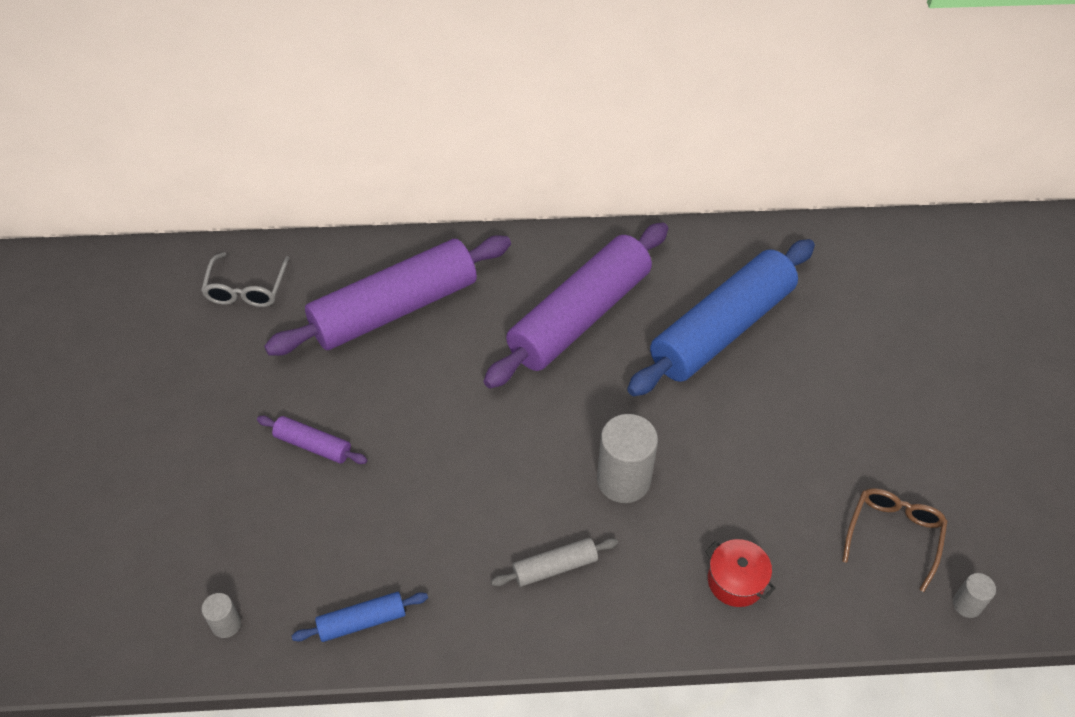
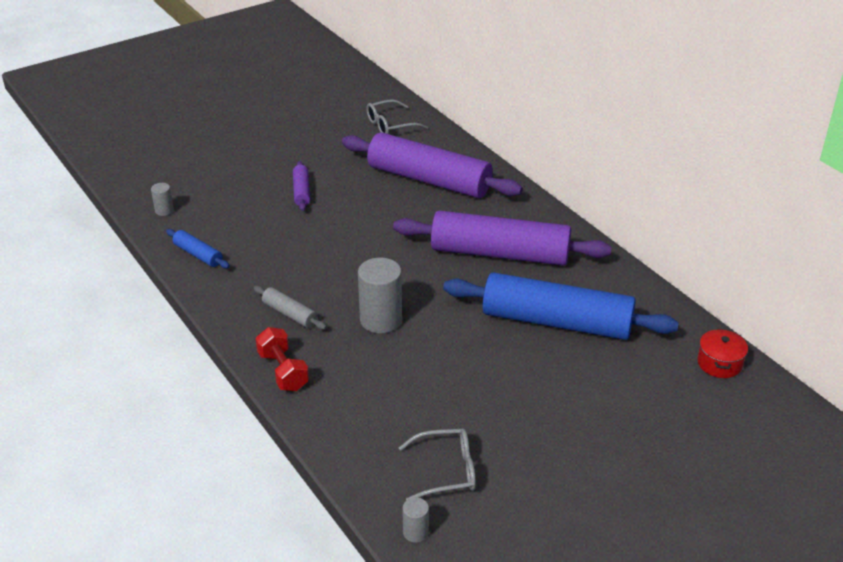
camera: 60 degrees right, 15 degrees down
(656, 620) = (283, 371): none -> red dumbbell
(736, 581) = (341, 399): red pot -> red pot (719, 363)
(893, 534) = (447, 471): brown glasses -> grey glasses

